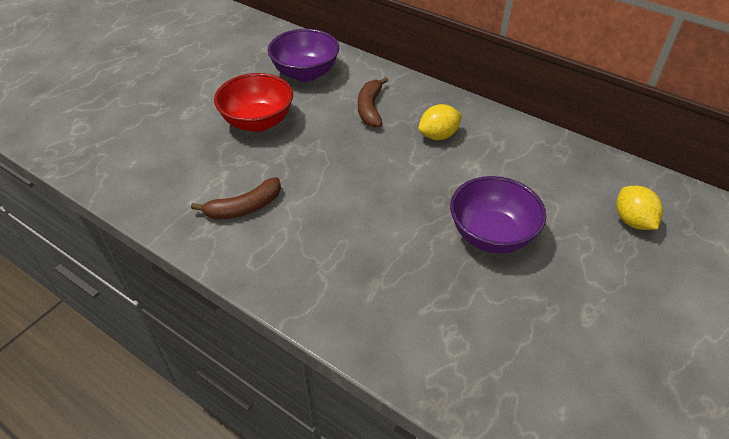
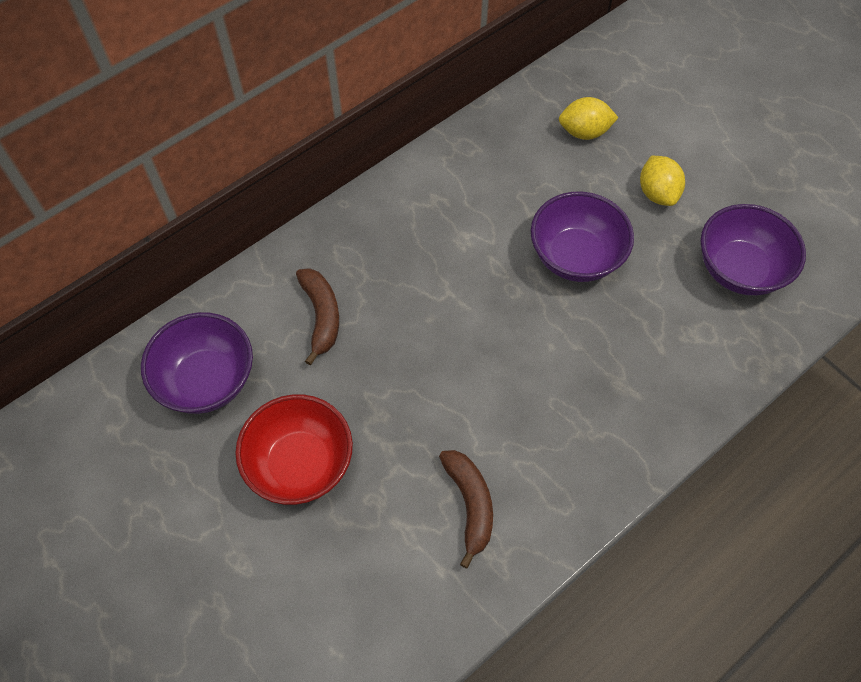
camera: 75 degrees left, 15 degrees up
(370, 108) = (321, 316): brown banana -> brown banana turned 120 degrees counterclockwise
(438, 135) = (402, 256): yellow lemon -> yellow lemon (657, 193)
(546, 367) = (739, 269): none -> purple bowl

